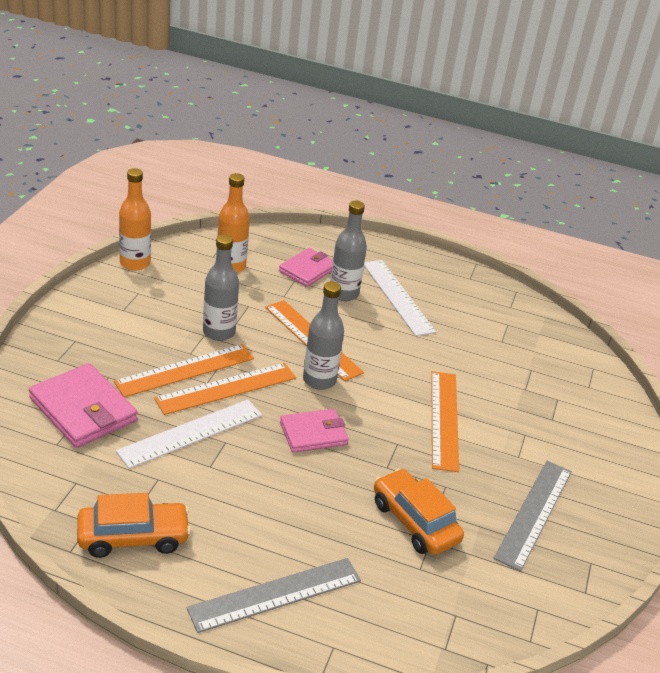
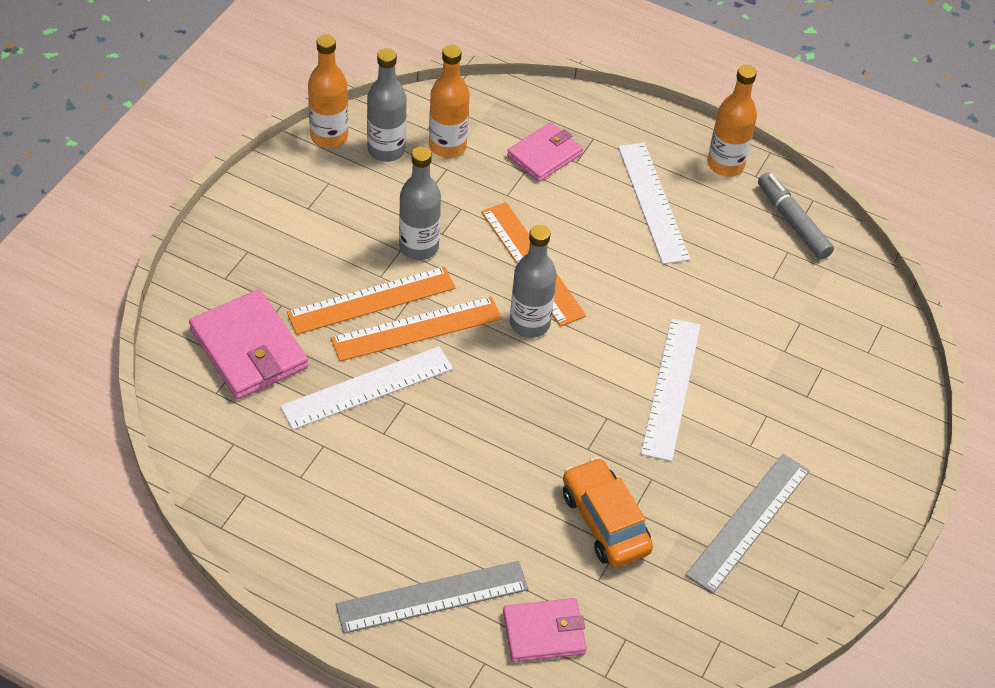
camera: 10 degrees right, 15 degrees up
(133, 537) = (289, 516): orange car -> none
(313, 433) = (509, 398): pink wallet -> pink wallet (544, 633)
(343, 293) = (584, 194): grey bottle -> grey bottle (386, 150)
(444, 419) = (671, 388): orange ruler -> white ruler
(445, 272) = (725, 164): none -> orange bottle
(506, 305) = (793, 222): none -> grey marker

